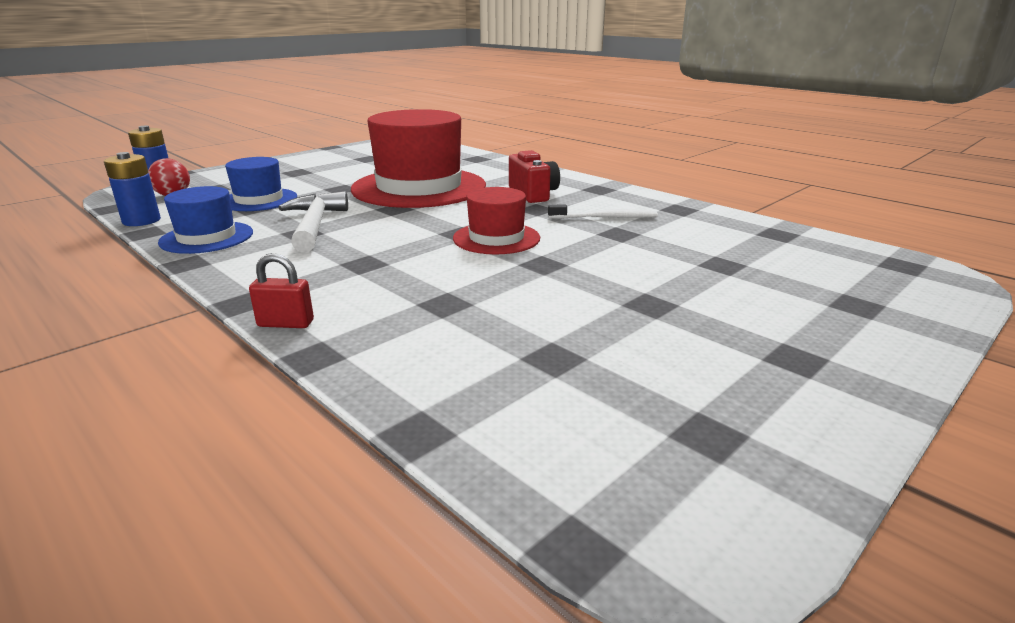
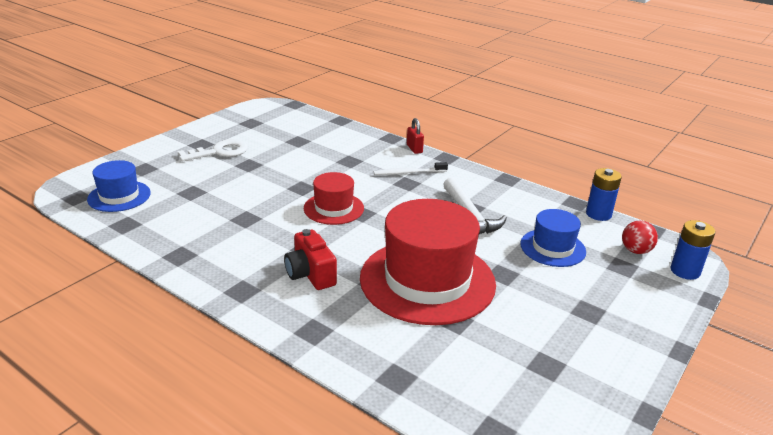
camera: 170 degrees right, 5 degrees up
(207, 237) = (526, 199): blue hat -> blue hat (119, 196)
(285, 323) = (414, 149): red padlock -> red padlock turned 75 degrees clockwise
(605, 217) = (250, 238): white toothbrush -> white toothbrush (408, 173)
(731, 334) = (219, 152): none -> white key

